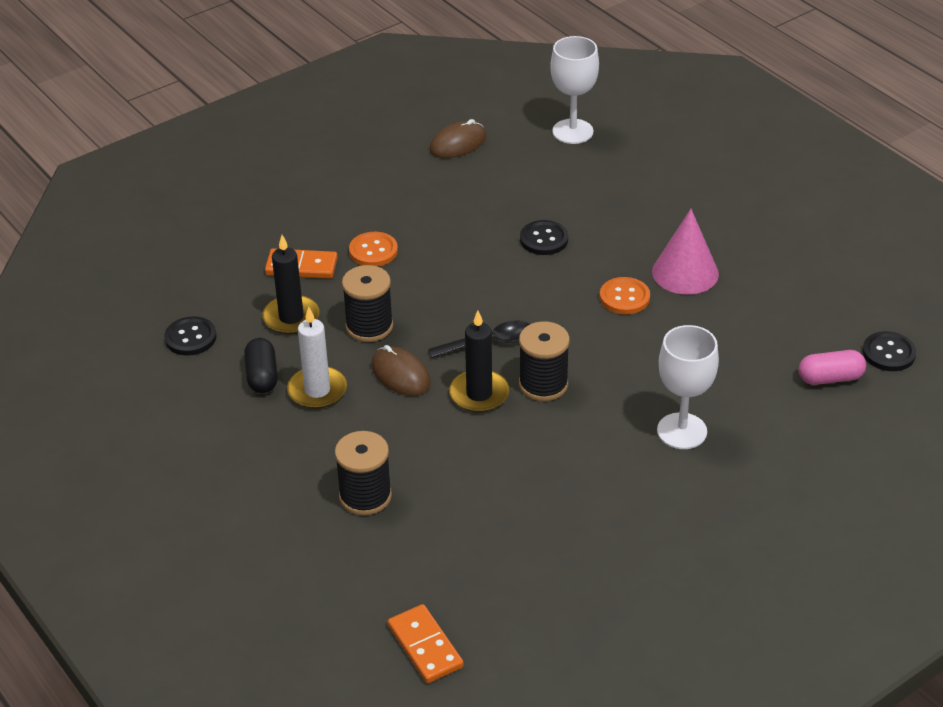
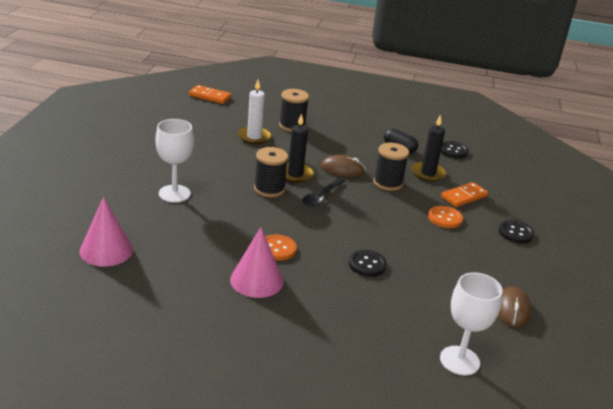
camera: 135 degrees right, 10 degrees down
(317, 390) = (368, 151): white candle -> white candle (254, 137)
(830, 378) = (106, 250): pink capsule -> pink cone
(888, 353) = (74, 280): black button -> black button (515, 233)

